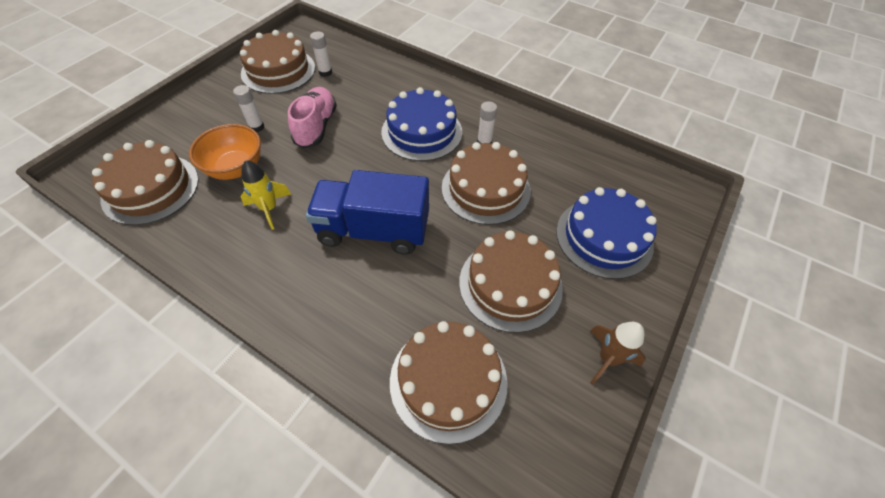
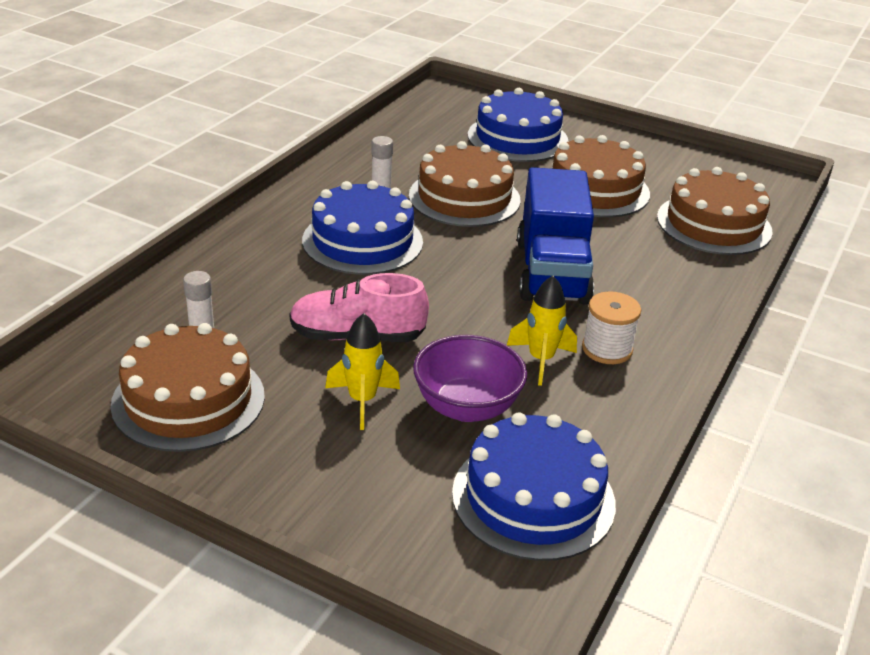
camera: 95 degrees left, 20 degrees down
(151, 189) = (533, 498): brown cake -> blue cake
(236, 168) = (466, 407): orange bowl -> purple bowl
(257, 127) = (362, 401): white glue stick -> yellow rocket
(270, 248) = (607, 349): none -> white spool
(607, 359) = (653, 150): brown rocket -> none

